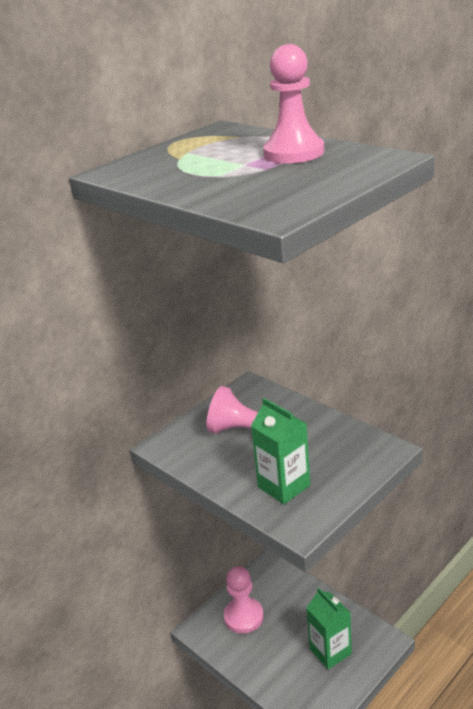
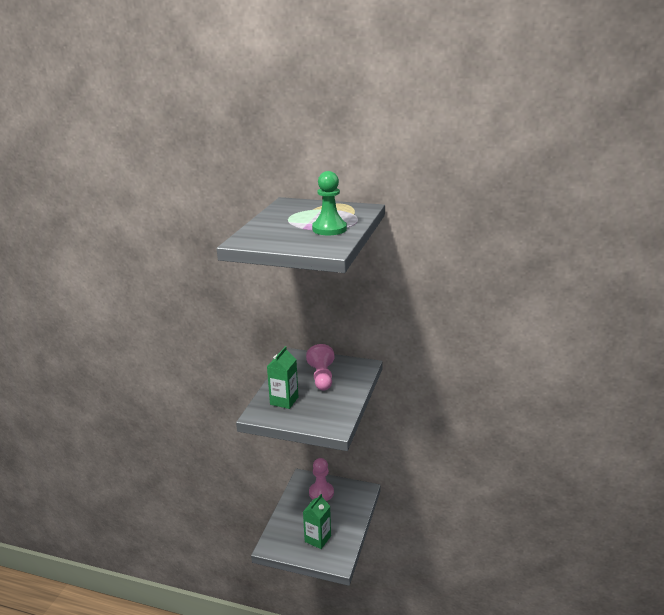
camera: 60 degrees right, 5 degrees down
(293, 153) = (329, 229): pink pawn -> green pawn

